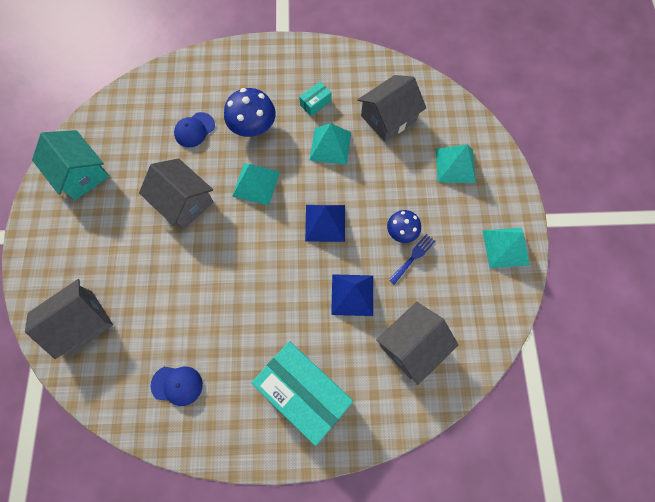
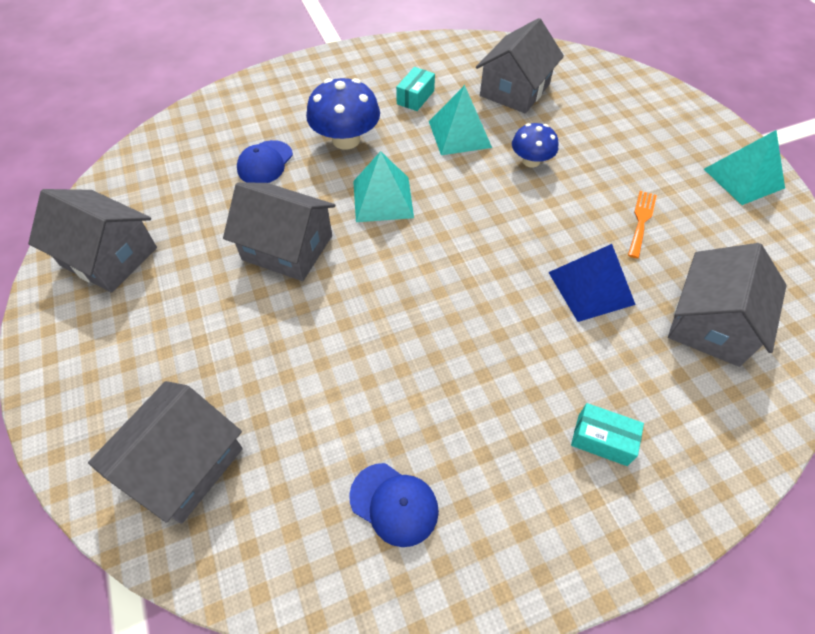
camera: 20 degrees left, 15 degrees down
(81, 173) = (109, 257): turquoise house -> grey house
(177, 385) = (394, 504): blue cap -> blue cap turned 45 degrees clockwise
(304, 392) = (602, 440): turquoise box -> turquoise box, size x0.41
(325, 223) = (502, 216): blue pyramid -> none
(401, 232) = (607, 198): blue mushroom -> blue mushroom (531, 161)
(413, 257) = (641, 221): blue fork -> orange fork
(455, 165) = (625, 115): turquoise pyramid -> none

